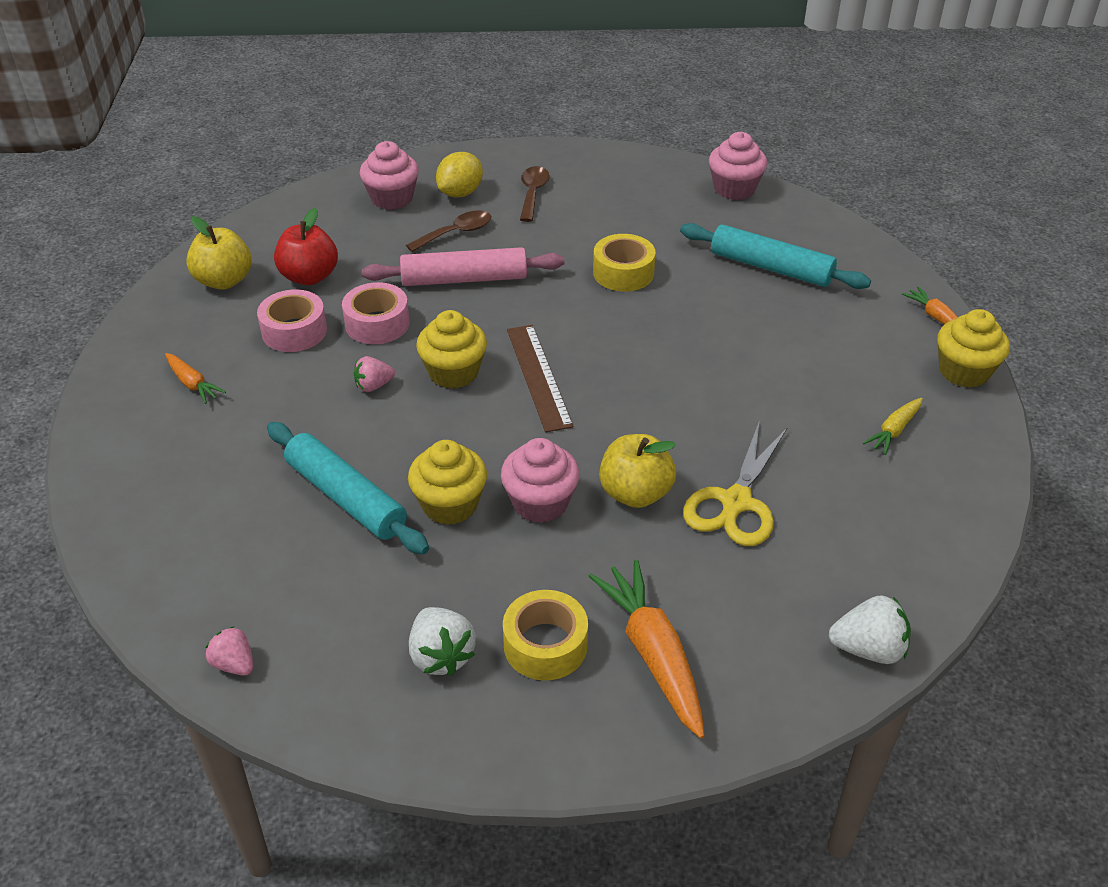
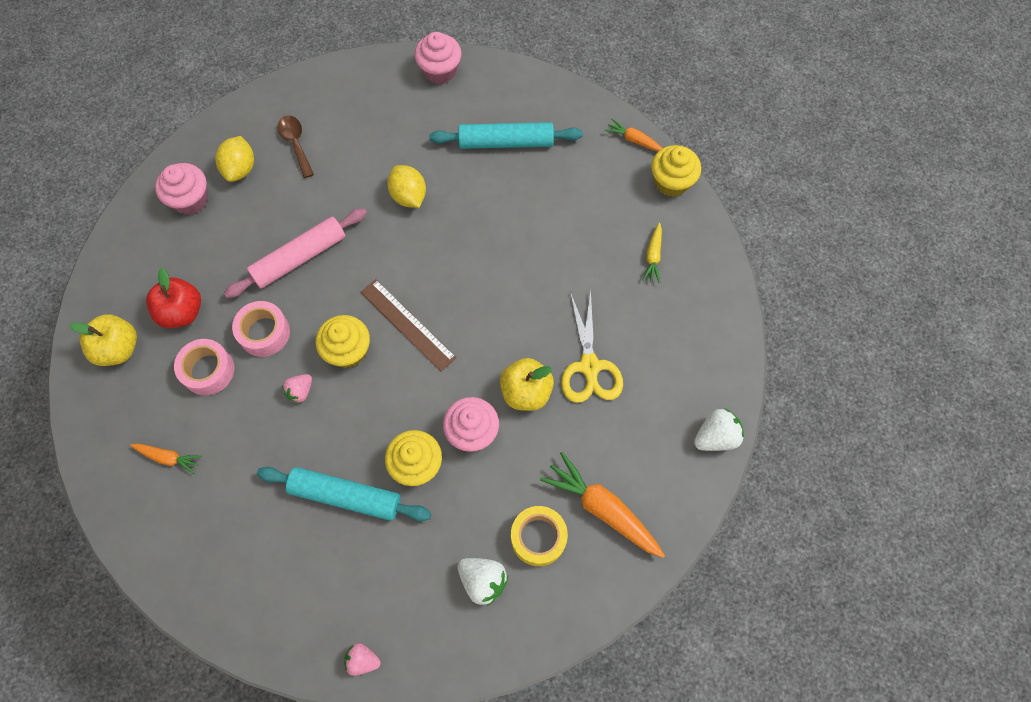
camera: 30 degrees left, 25 degrees up
(456, 233) = (264, 213): brown spoon -> none
(623, 273) = (409, 196): yellow tape -> yellow lemon

